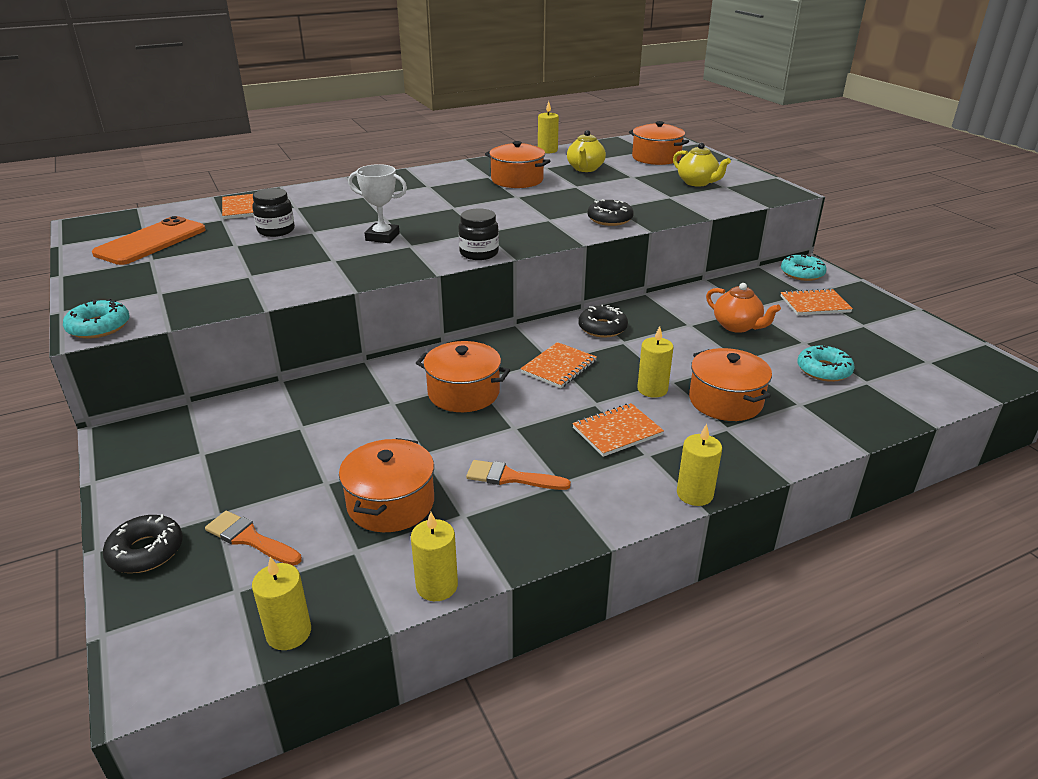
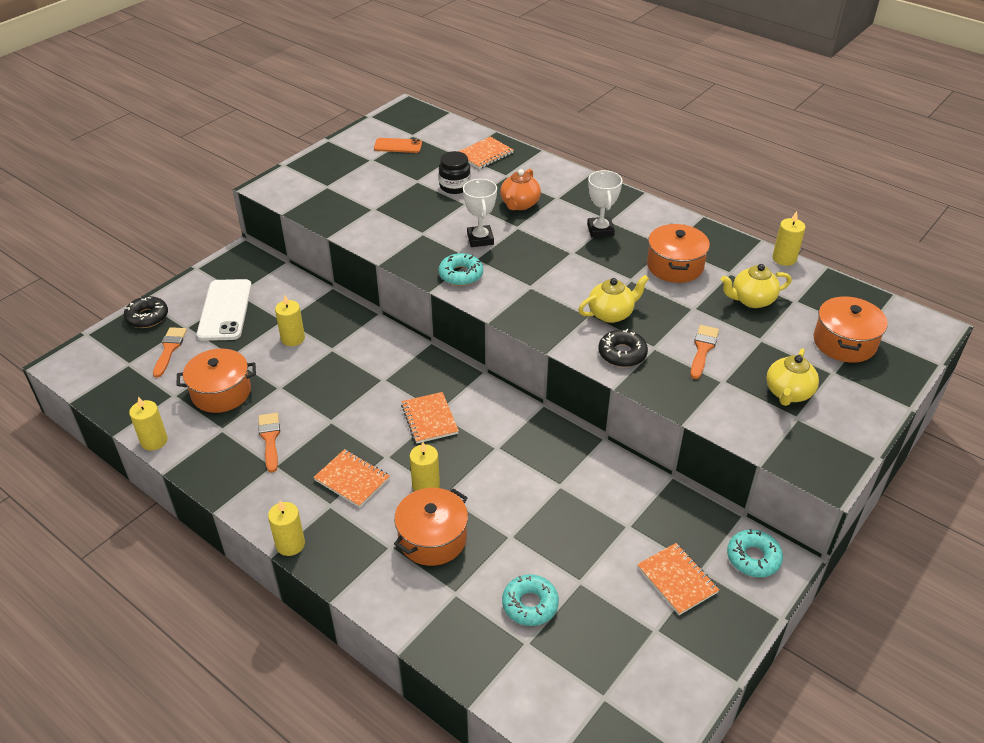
camera: 65 degrees right, 10 degrees up
(99, 327) = (271, 187): turquoise donut -> turquoise donut (461, 275)
(151, 242) = (398, 146): orange phone -> orange phone, size x0.58
(224, 471) = (225, 310): none -> white phone
(288, 632) = (103, 397): yellow candle -> yellow candle (293, 338)
(436, 192) = (600, 230): none -> white trophy
(463, 393) = (363, 379): orange pot -> none
(479, 253) = (484, 299): black jar -> none
(554, 212) = (611, 314): none -> yellow teapot
(559, 367) = (429, 419): orange notebook -> orange notebook turned 60 degrees clockwise
(602, 328) = (513, 427): black donut -> none
(628, 194) = (703, 349): none -> orange brush
(737, 326) = (579, 522): orange teapot -> orange teapot (519, 204)

